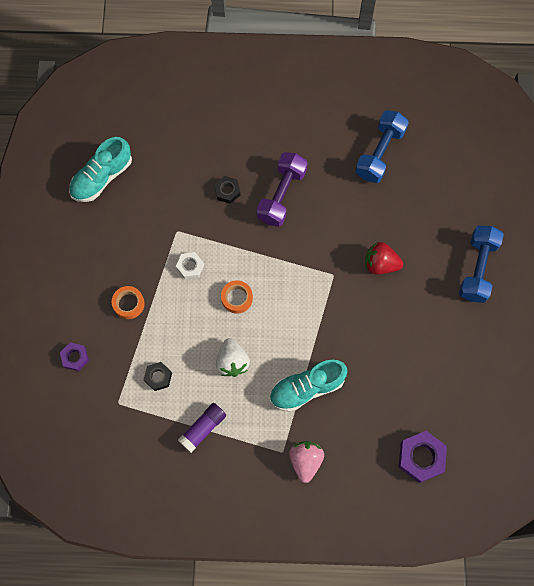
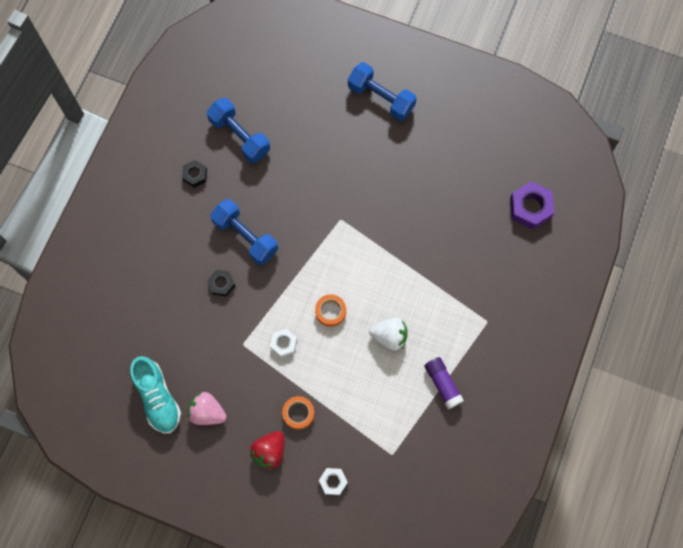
camera: 70 degrees left, 0 degrees up
(75, 357) = (333, 481): purple nut -> white nut
(158, 377) = (380, 409): black nut -> black nut (195, 175)
(281, 195) = (245, 236): purple dumbbell -> blue dumbbell
(305, 461) = (502, 304): pink strawberry -> pink strawberry (207, 412)
(307, 388) = (437, 280): turquoise shoe -> none
(380, 264) = (346, 175): red strawberry -> red strawberry (269, 451)

